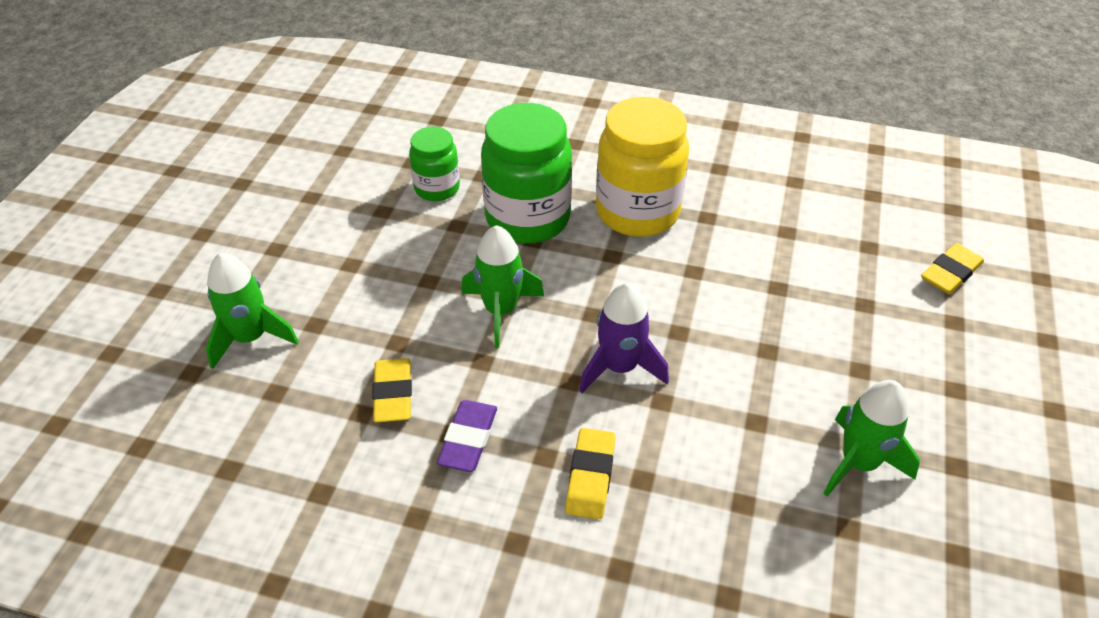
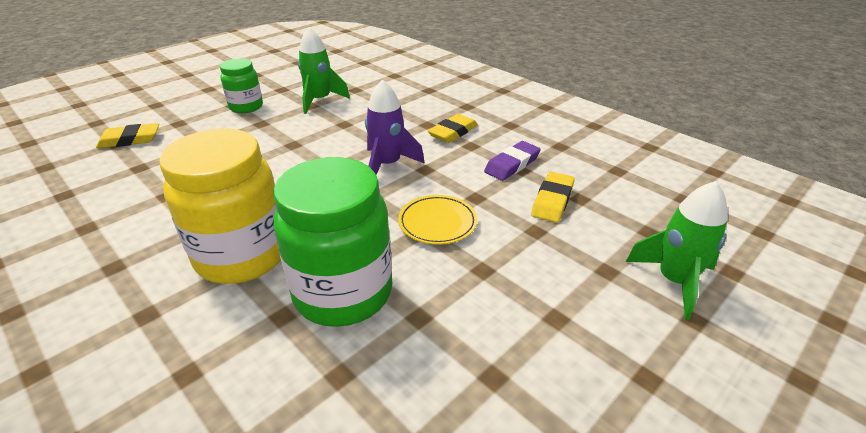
camera: 150 degrees left, 10 degrees down
(437, 188) = (407, 382): green jar -> green jar (246, 107)
(501, 311) = (437, 223): green rocket -> yellow plate

